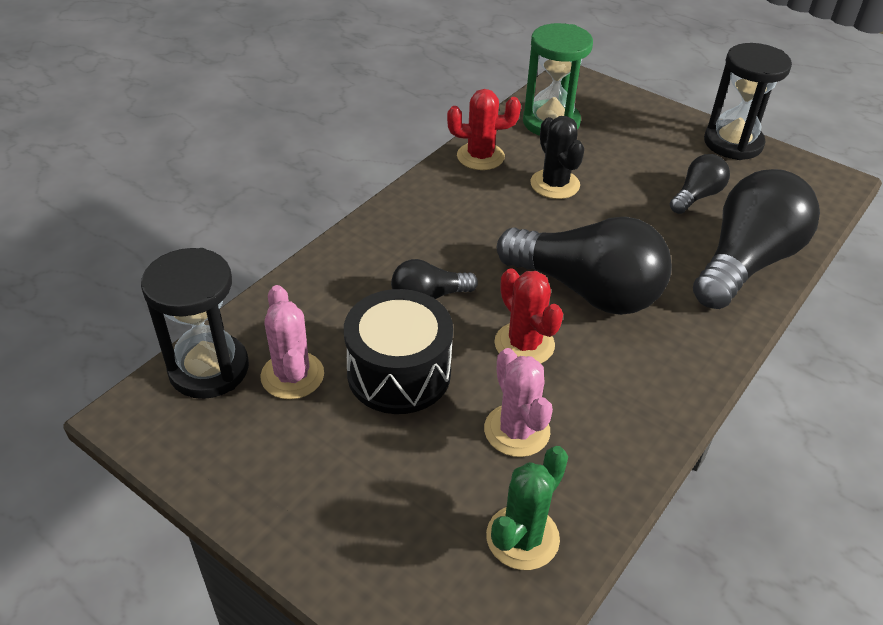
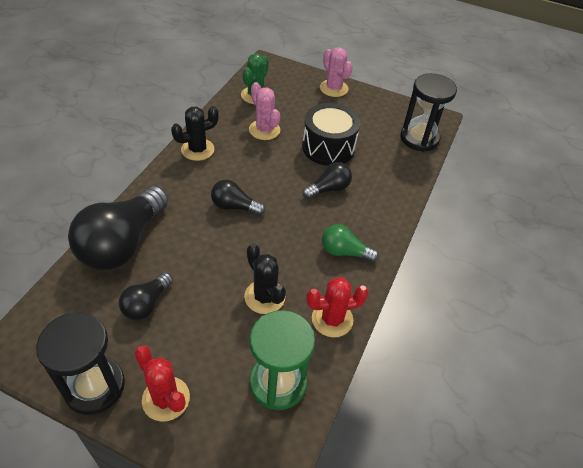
camera: 165 degrees right, 5 degrees up
(292, 375) = (378, 140): pink cactus -> pink cactus (333, 88)
(439, 213) = (344, 252): none -> green light bulb
(524, 344) = (267, 169): red cactus -> red cactus (166, 399)
(586, 290) = (234, 206): black light bulb -> black light bulb, size x0.50
(653, 401) = (197, 150): none -> black cactus

